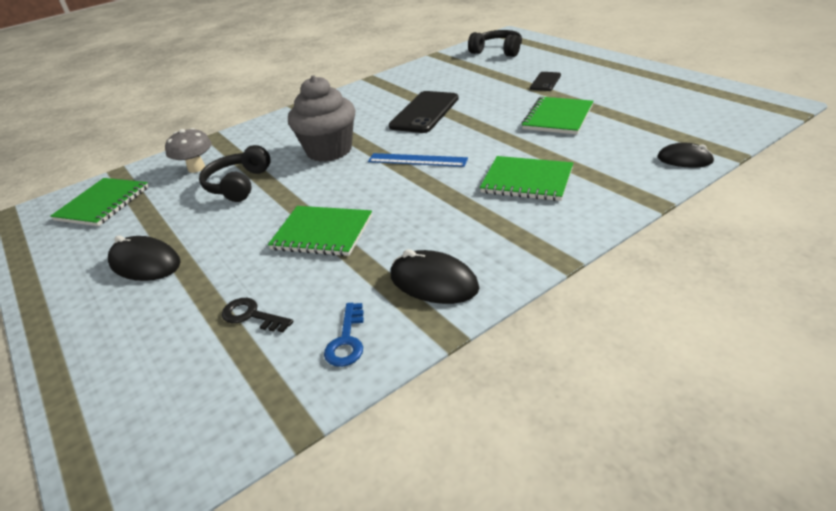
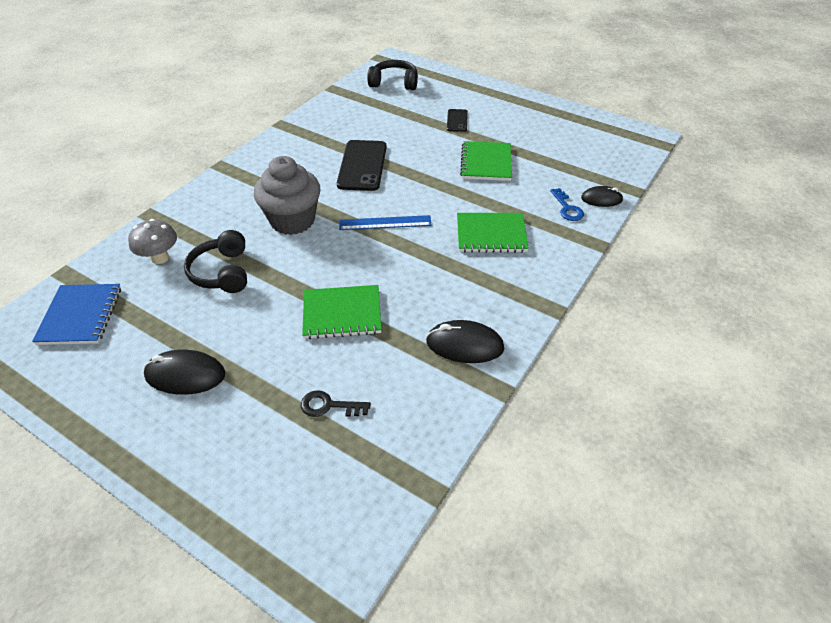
camera: 25 degrees left, 10 degrees up
(103, 204) = (80, 316): green notebook -> blue notebook
(347, 340) = (424, 410): blue key -> blue key (567, 208)

